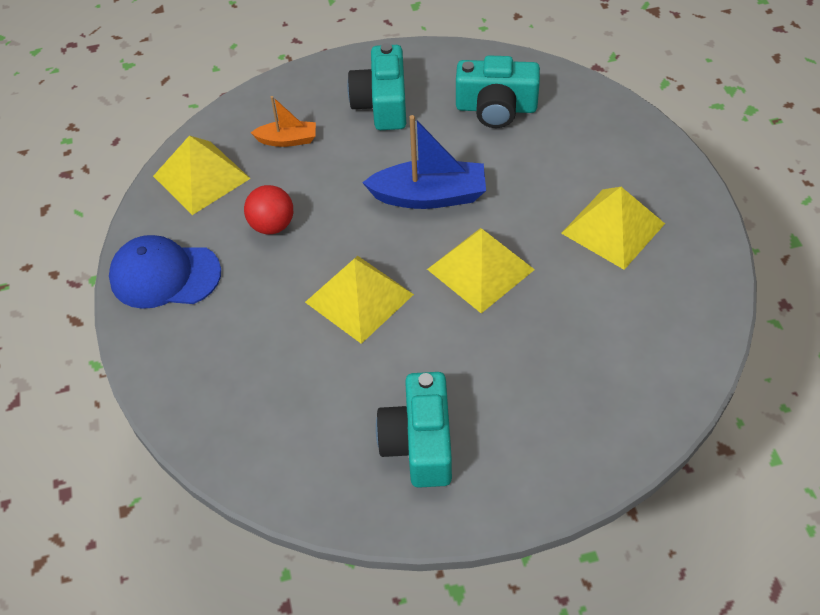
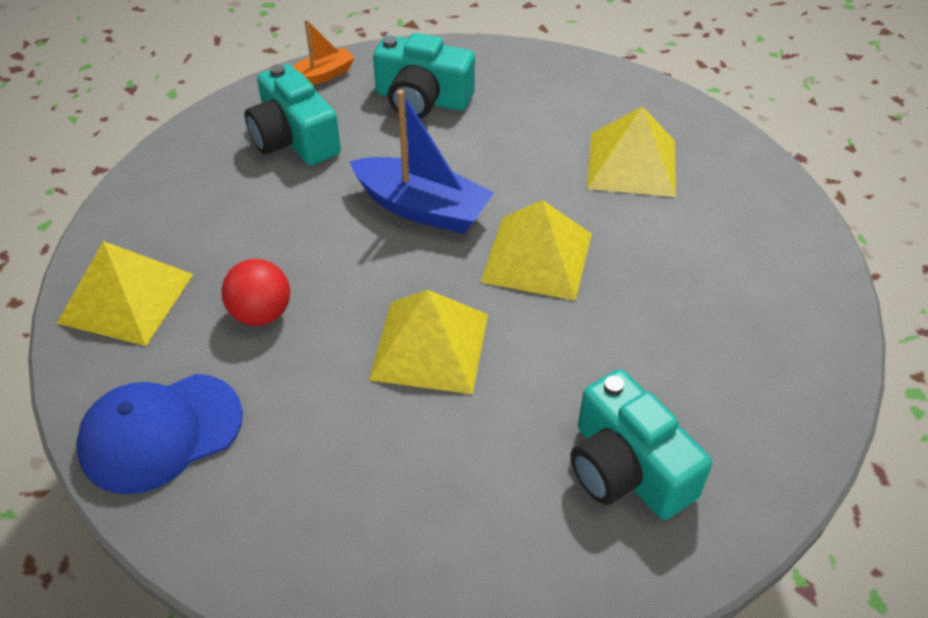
camera: 35 degrees left, 5 degrees down
(287, 140) = (209, 216): orange boat -> orange boat (322, 76)
(429, 196) = (422, 208): blue boat -> blue boat turned 60 degrees clockwise
(496, 108) = (422, 99): turquoise camera -> turquoise camera turned 45 degrees clockwise

